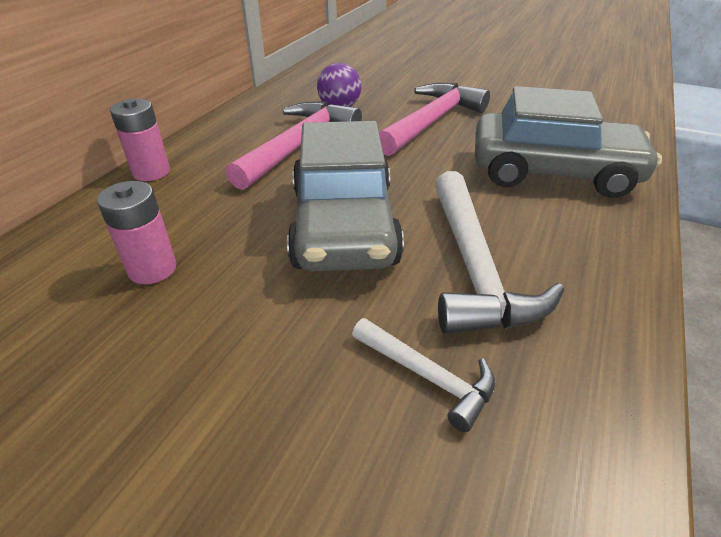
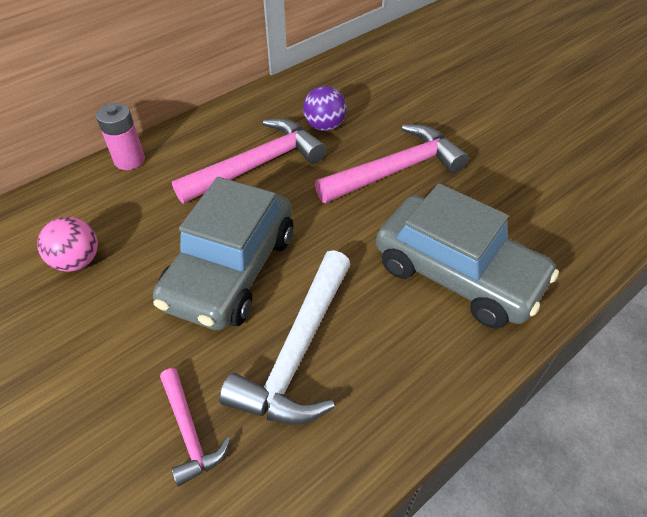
camera: 25 degrees right, 10 degrees up
(152, 269) = (77, 261): pink battery -> pink ball
(427, 376) = (189, 431): white hammer -> pink hammer

